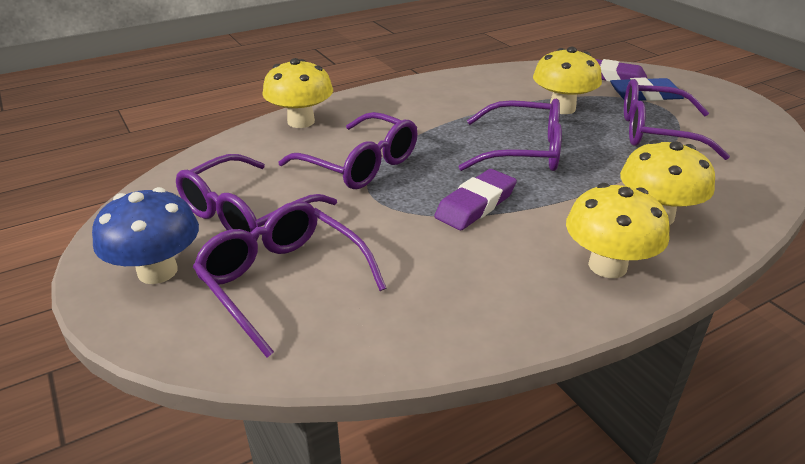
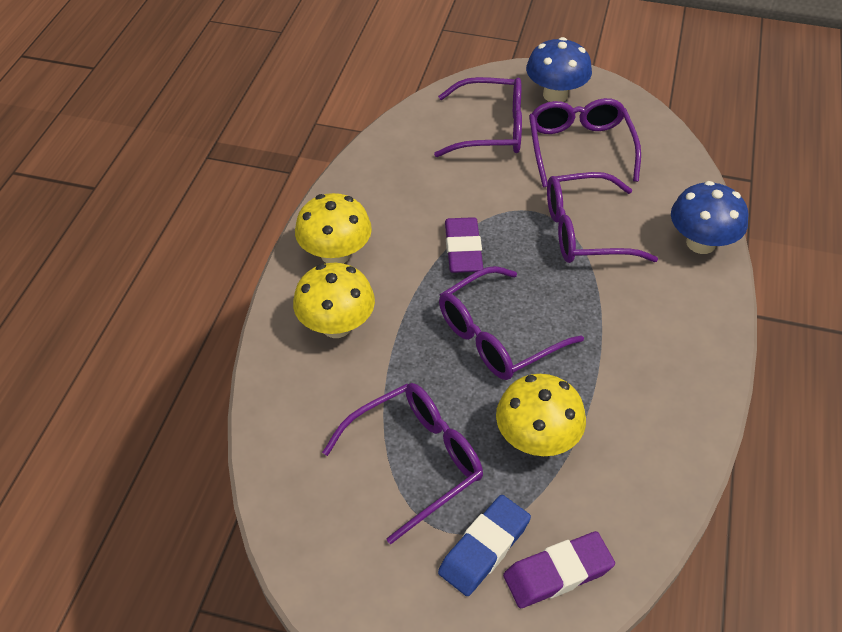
camera: 135 degrees right, 15 degrees up
(301, 121) = (700, 243): yellow mushroom -> blue mushroom

